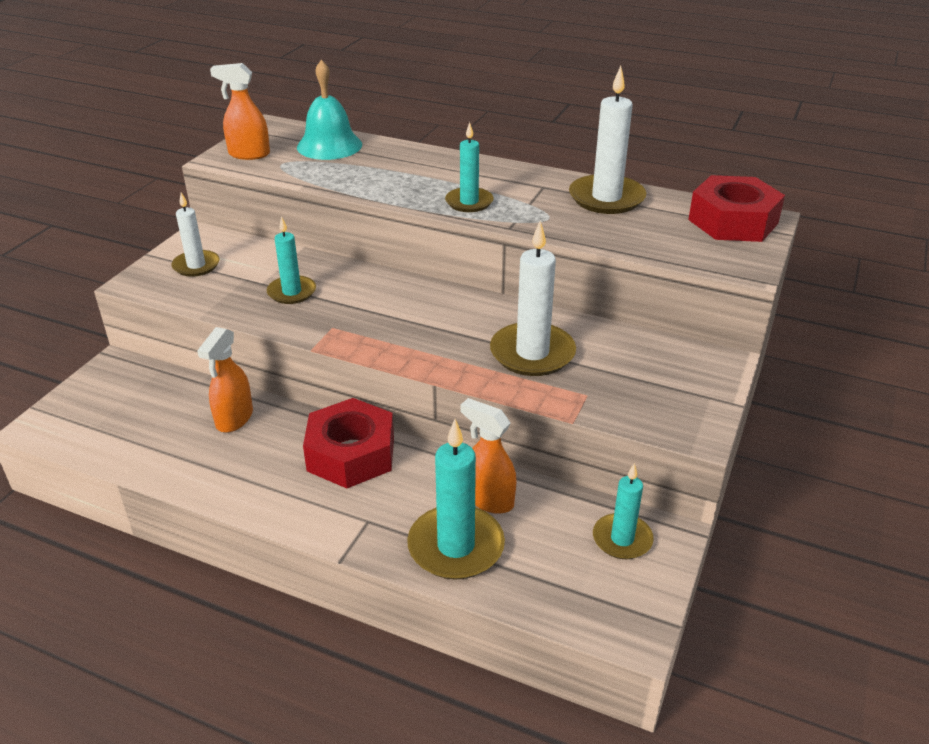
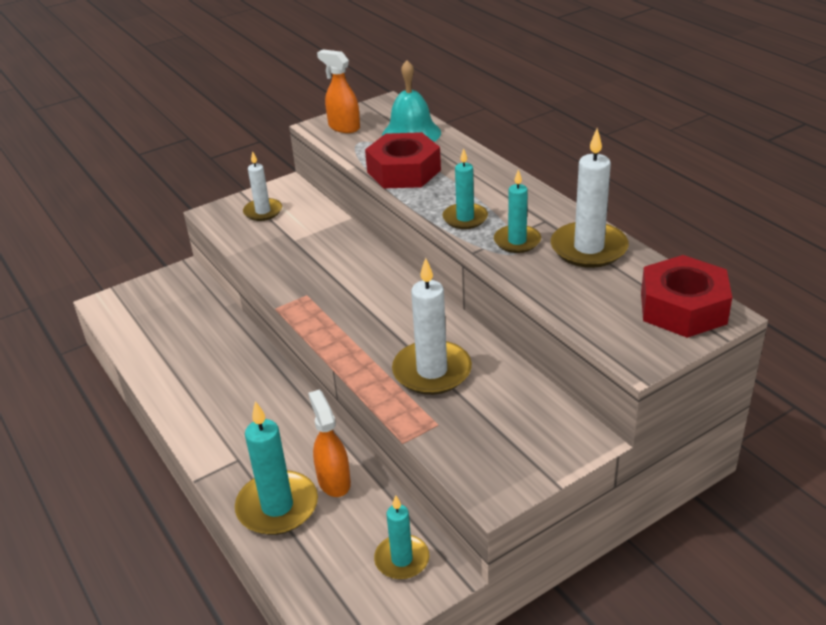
camera: 35 degrees right, 0 degrees up
(234, 419) = (221, 344): orange spray bottle -> none
(292, 292) = (306, 255): turquoise candle -> turquoise candle (517, 241)
(351, 454) = (272, 403): red nut -> red nut (404, 171)

